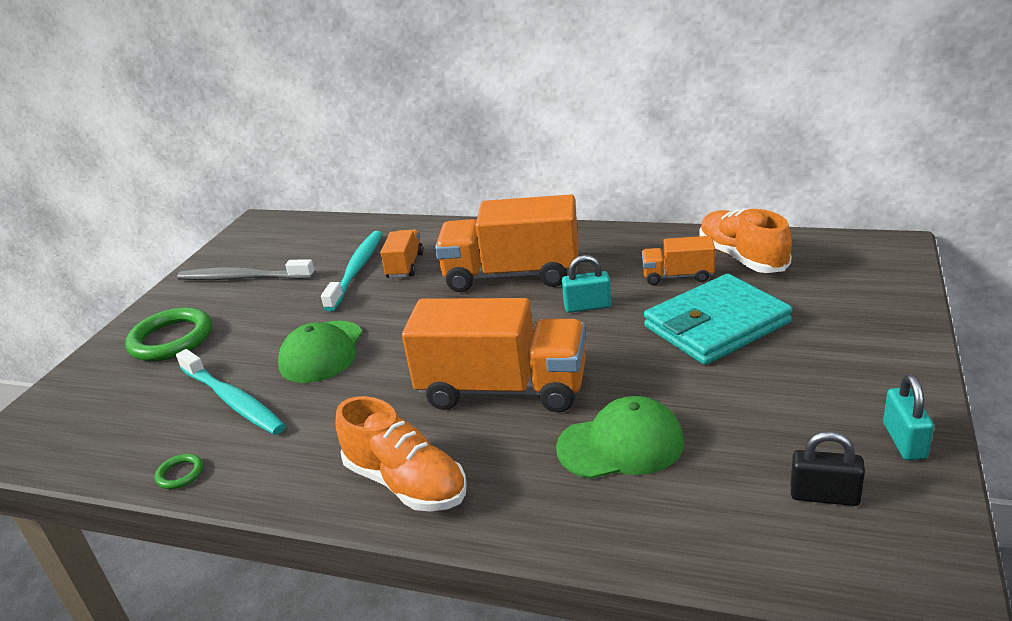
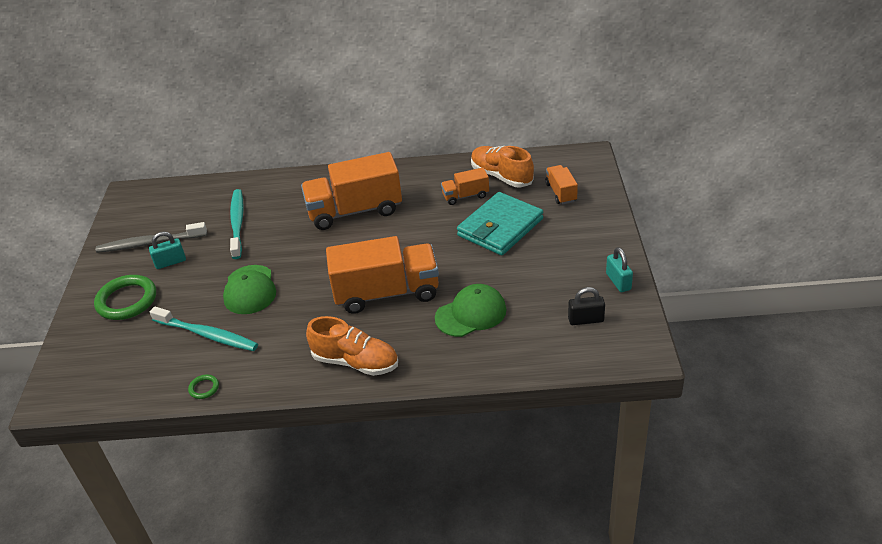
camera: 20 degrees left, 10 degrees up
(405, 266) = (273, 214): orange truck -> orange truck (561, 193)
(587, 306) = (416, 227): turquoise padlock -> turquoise padlock (170, 262)

